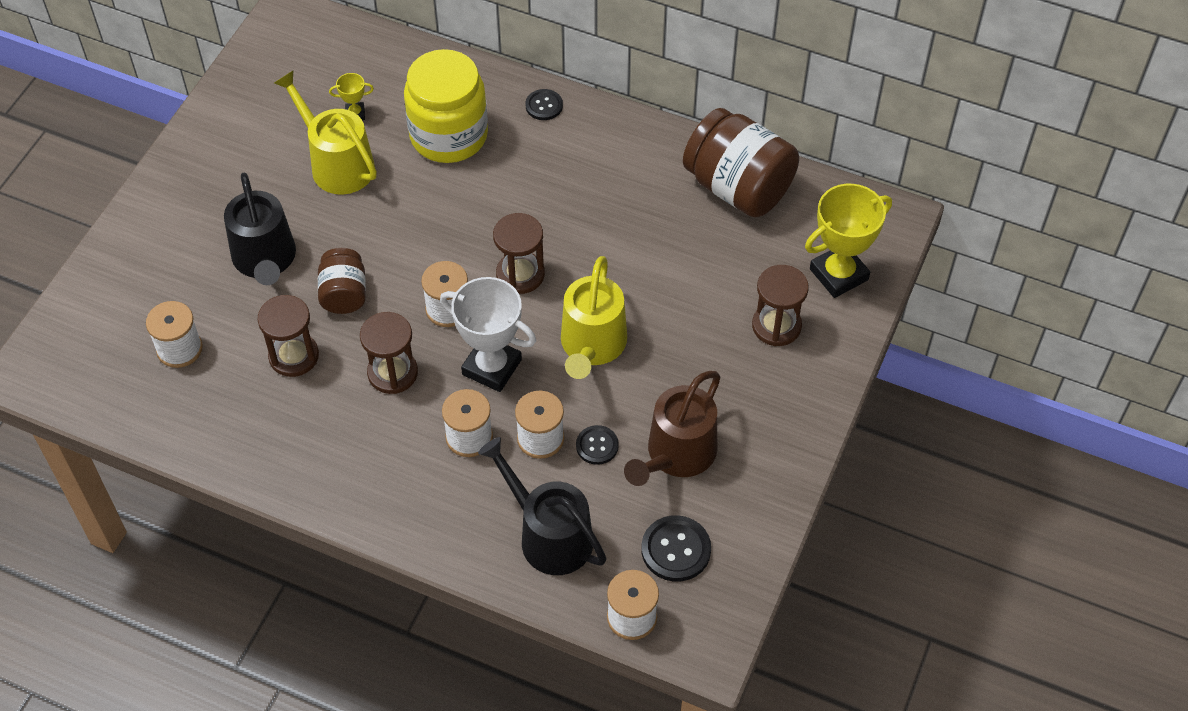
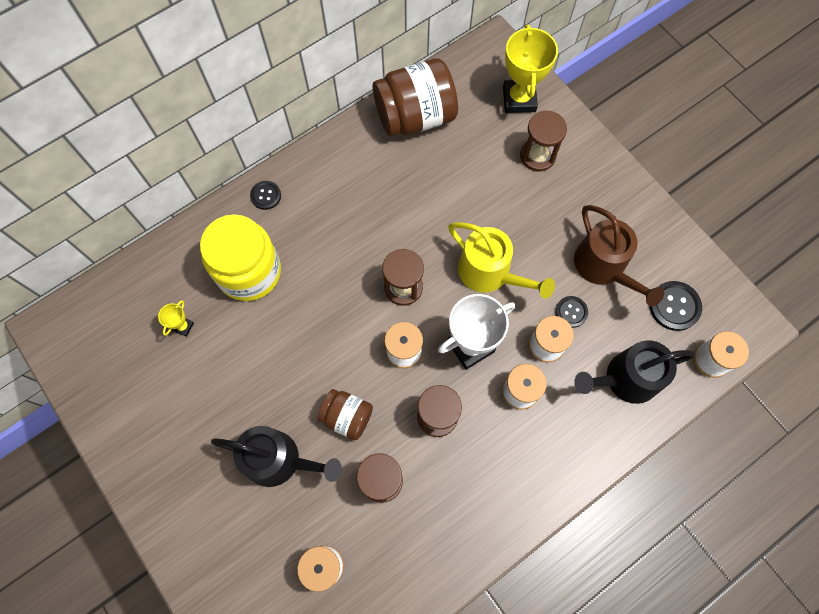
camera: 60 degrees left, 15 degrees up
(337, 164) = (222, 363): yellow watering can -> none

